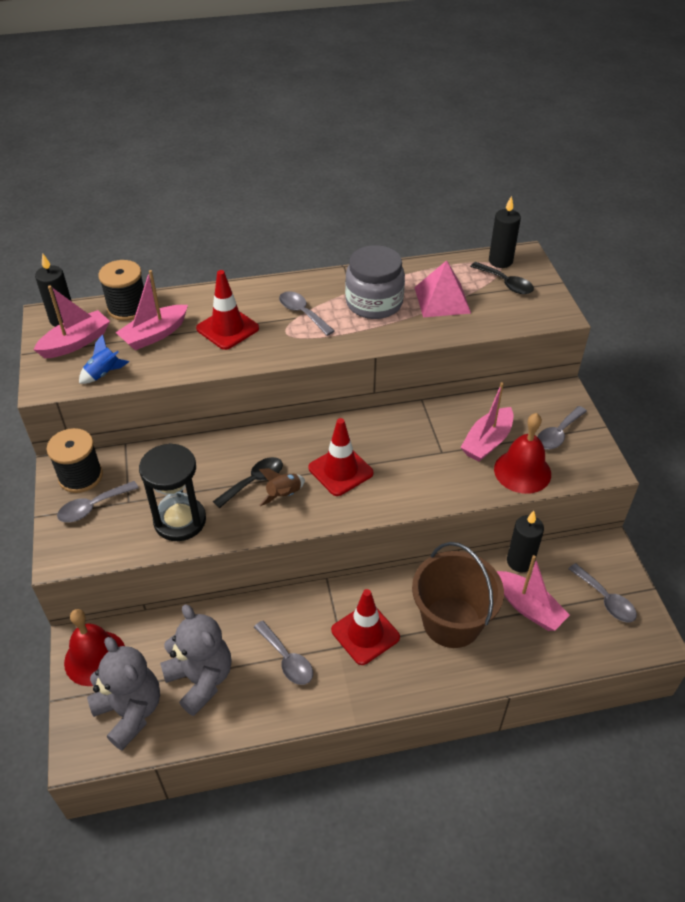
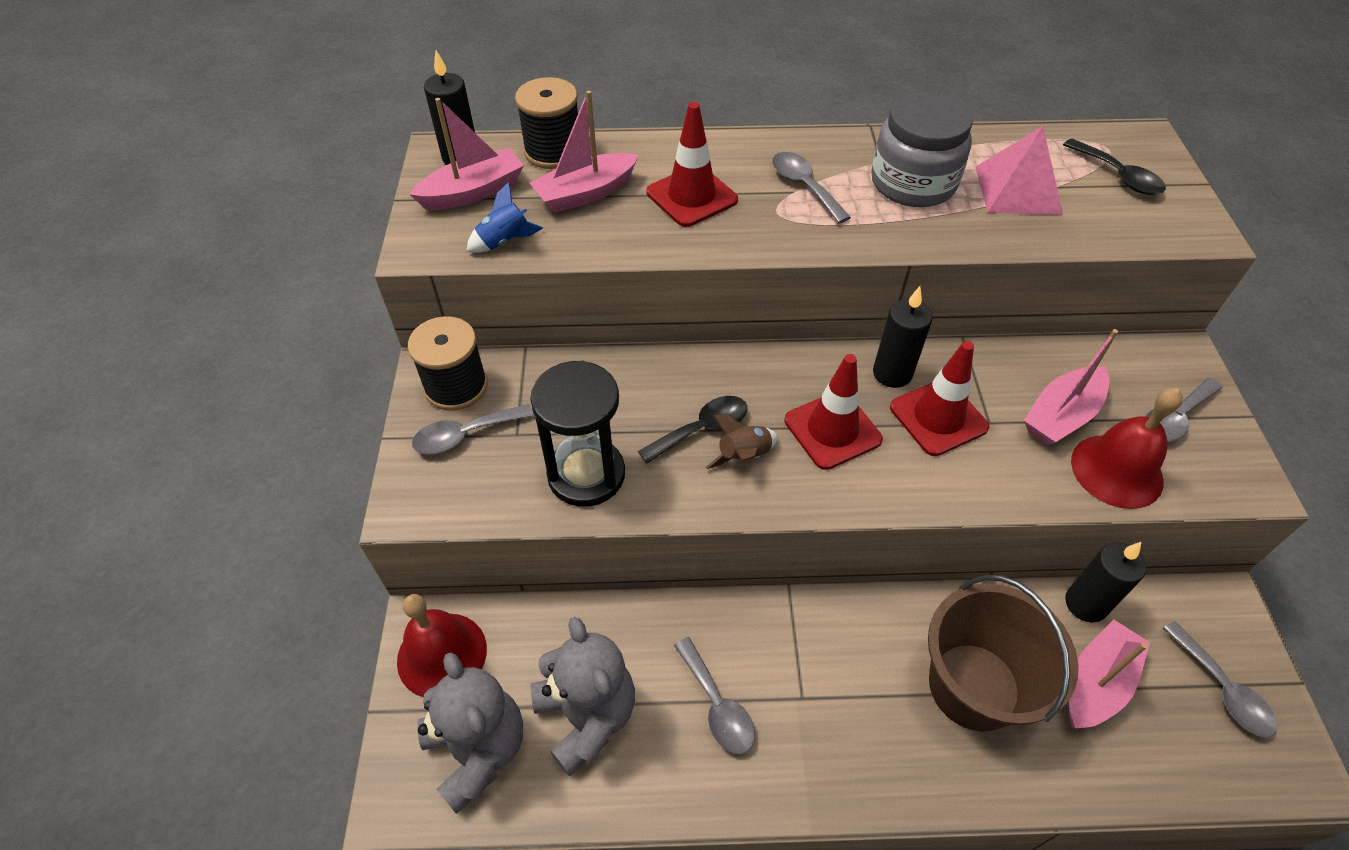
camera: 10 degrees right, 5 degrees up
(365, 634) = (839, 683): red traffic cone -> red traffic cone (938, 417)
(500, 261) = (1109, 142): black candle -> black candle (892, 373)
(528, 607) = (1096, 682): pink boat -> pink boat turned 105 degrees counterclockwise

